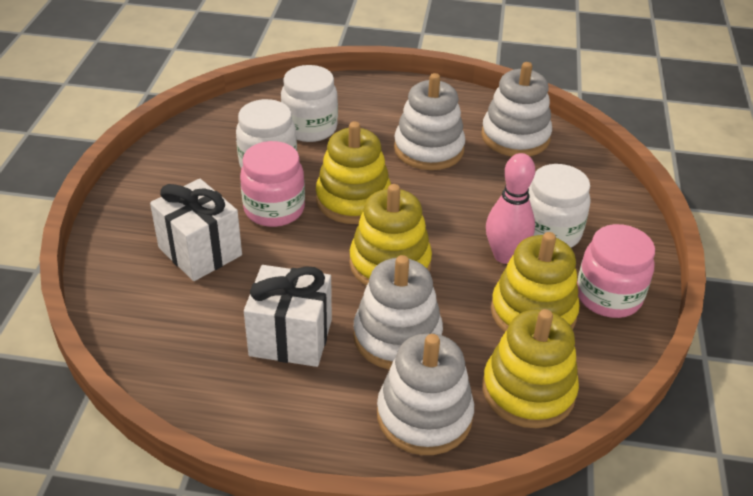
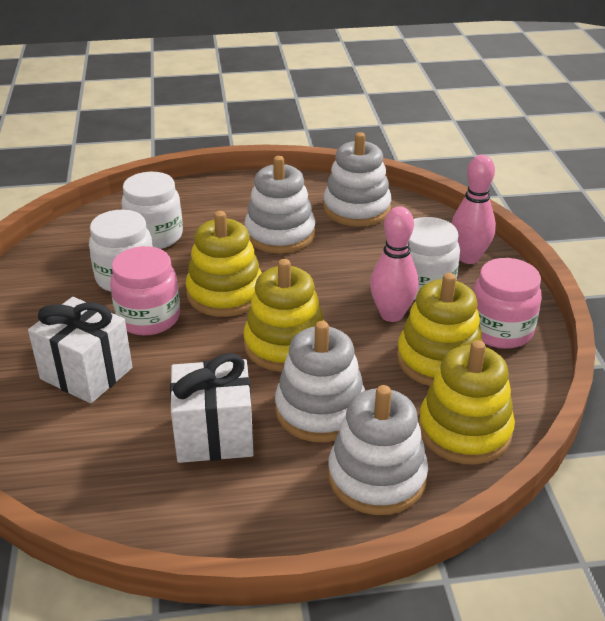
camera: 15 degrees left, 5 degrees down
(608, 212) = (468, 258): none -> pink bowling pin

